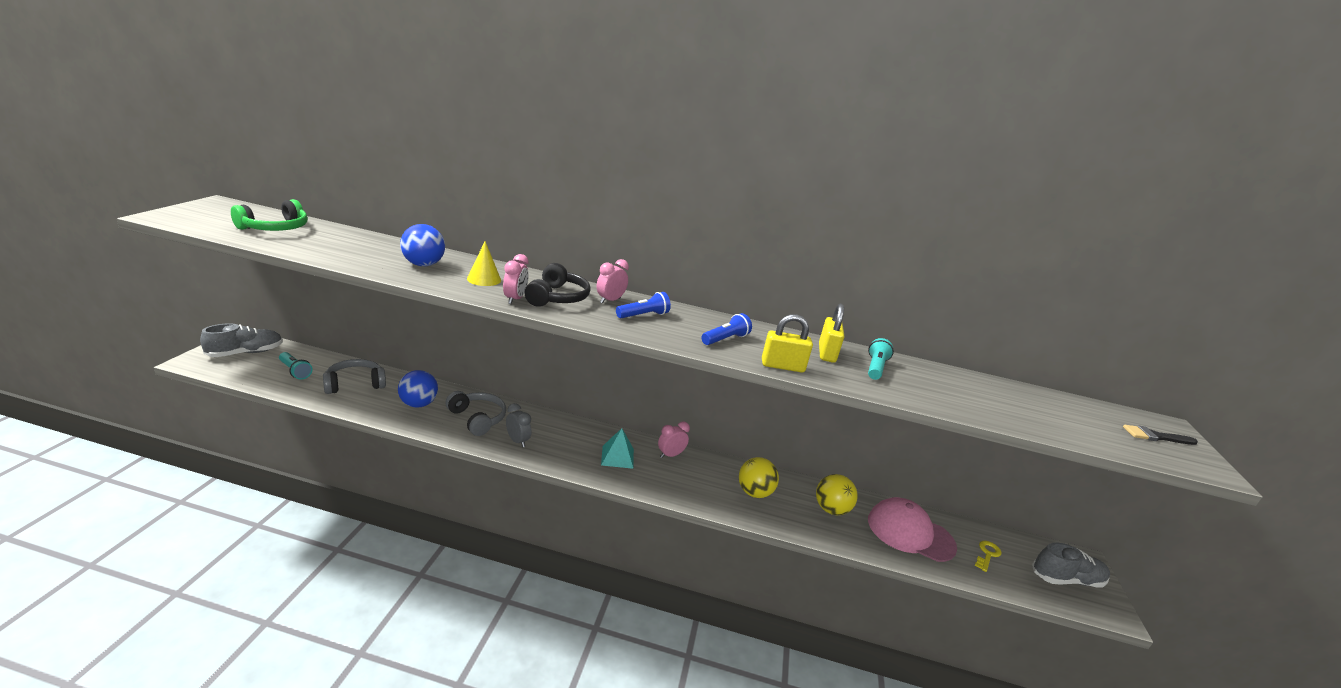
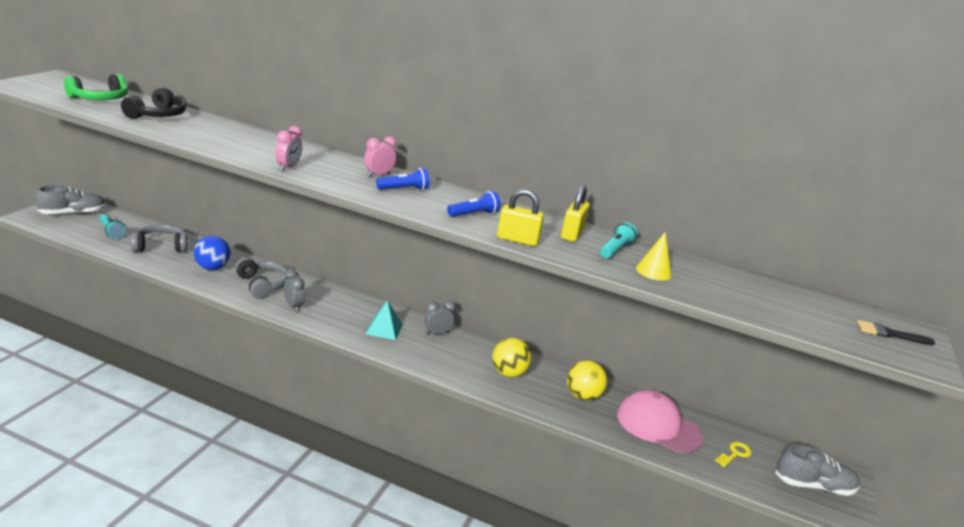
camera: 10 degrees right, 0 degrees up
(423, 265) = (217, 135): blue ball -> none
(484, 279) = (267, 150): yellow cone -> yellow cone (653, 271)
(557, 297) = (329, 169): black headphones -> black headphones (157, 115)
(670, 455) = (437, 333): pink clock -> grey clock

